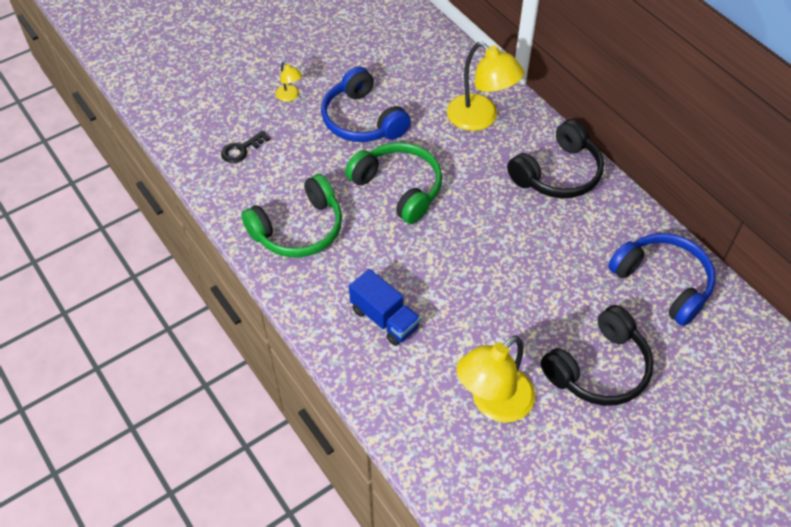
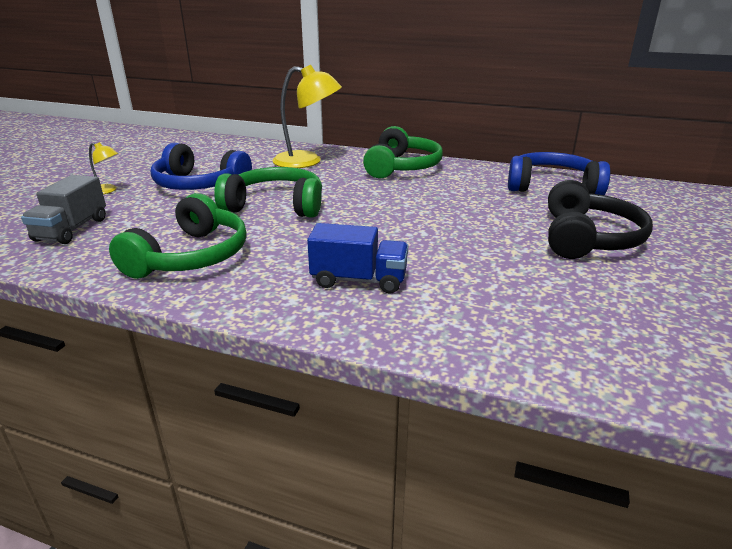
camera: 35 degrees left, 25 degrees down
(242, 149) = (71, 229): black key -> grey truck
(493, 403) = (545, 292): yellow lamp -> none
(558, 173) = (401, 167): black headphones -> green headphones

